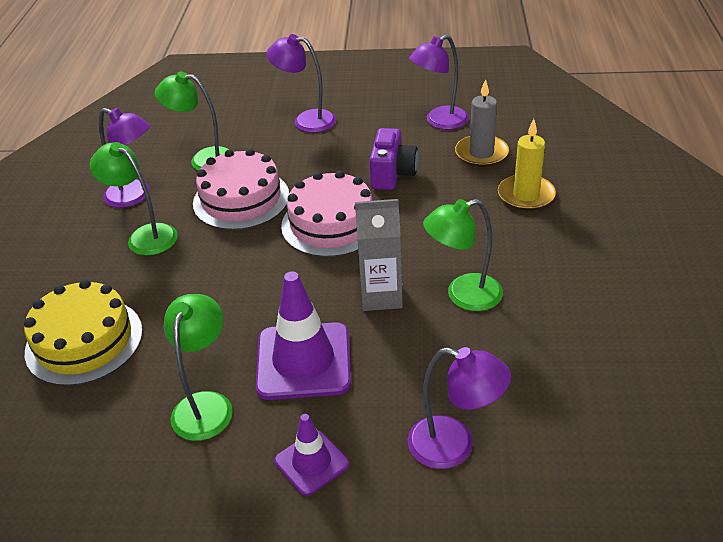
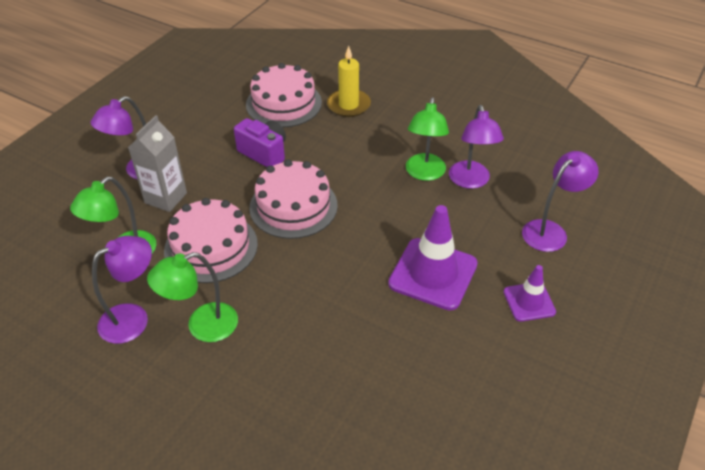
camera: 65 degrees left, 5 degrees up
(84, 341) = (314, 407): yellow cake -> none
(206, 405) = (442, 343): green lamp -> none
(381, 296) = (395, 211): grey carton -> grey carton (166, 198)
(439, 122) = (223, 105): purple lamp -> purple lamp (470, 181)
(481, 153) = (283, 103): grey candle -> pink cake

